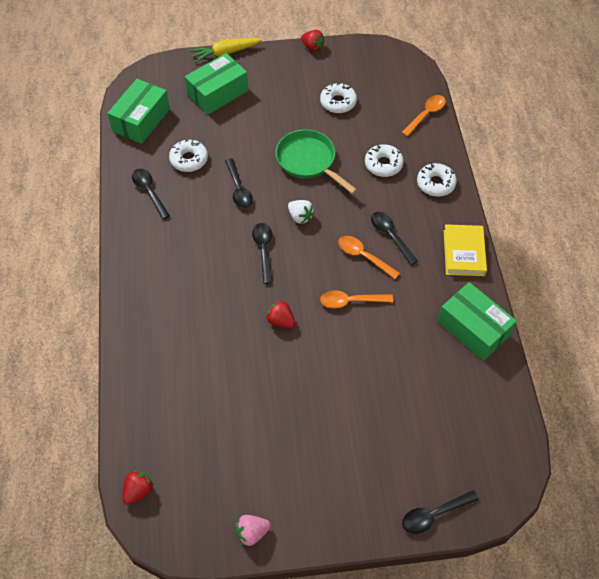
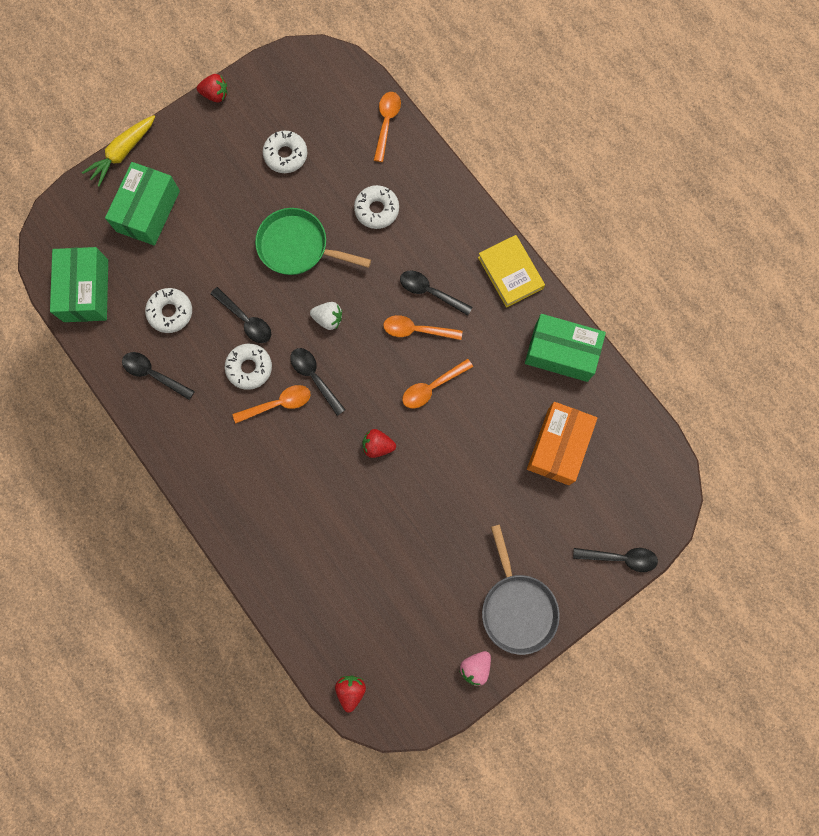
camera: 30 degrees left, 20 degrees up
(224, 254) = (278, 404): none -> orange spoon
(318, 504) = (517, 607): none -> grey pan
(430, 397) = (558, 446): none -> orange box
(434, 515) = (620, 558): black spoon -> black spoon turned 120 degrees counterclockwise
(435, 184) = (441, 205): white donut -> white donut (249, 368)

